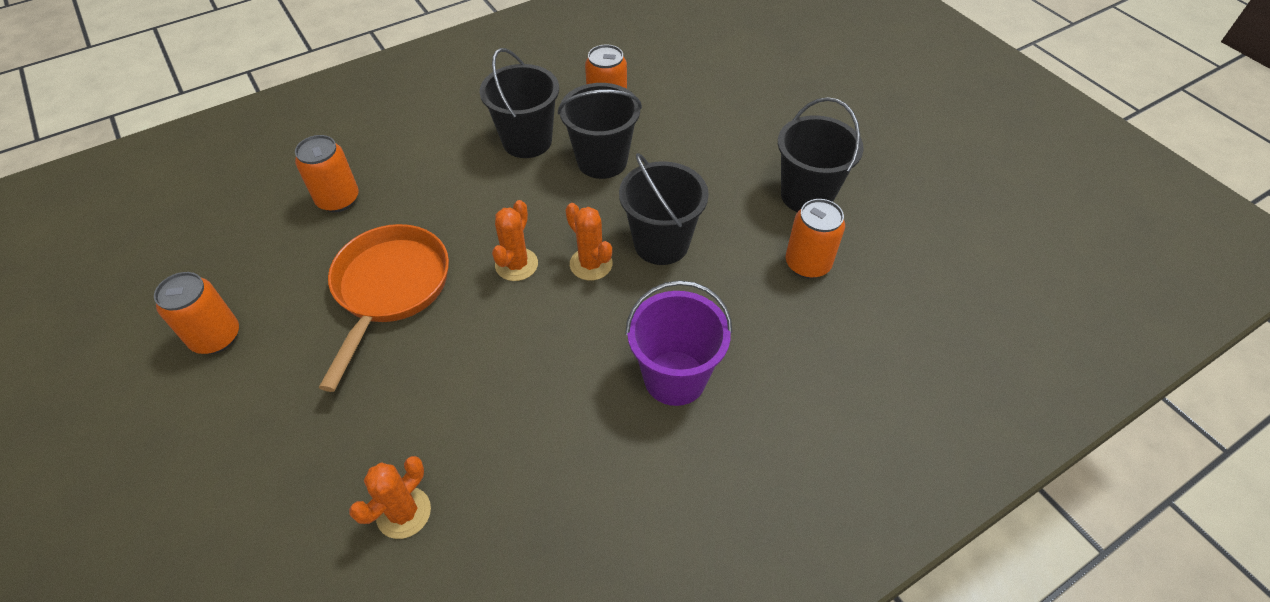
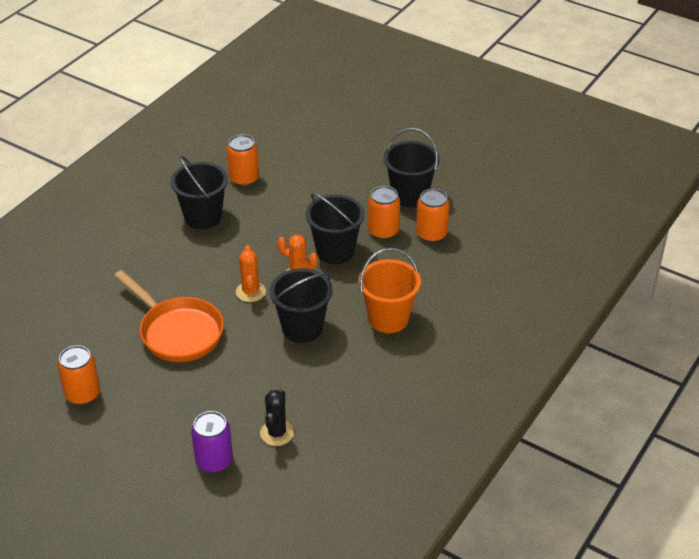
camera: 25 degrees left, 10 degrees down
(290, 523) = (214, 461): none -> purple can
(338, 199) = (96, 293): orange can -> orange can (383, 231)
(389, 289) = (177, 332): orange pan -> orange pan turned 150 degrees clockwise
(404, 513) = (277, 433): orange cactus -> black cactus
(602, 161) = (264, 214): black bucket -> black bucket (302, 328)
(675, 378) = (388, 318): purple bucket -> orange bucket

